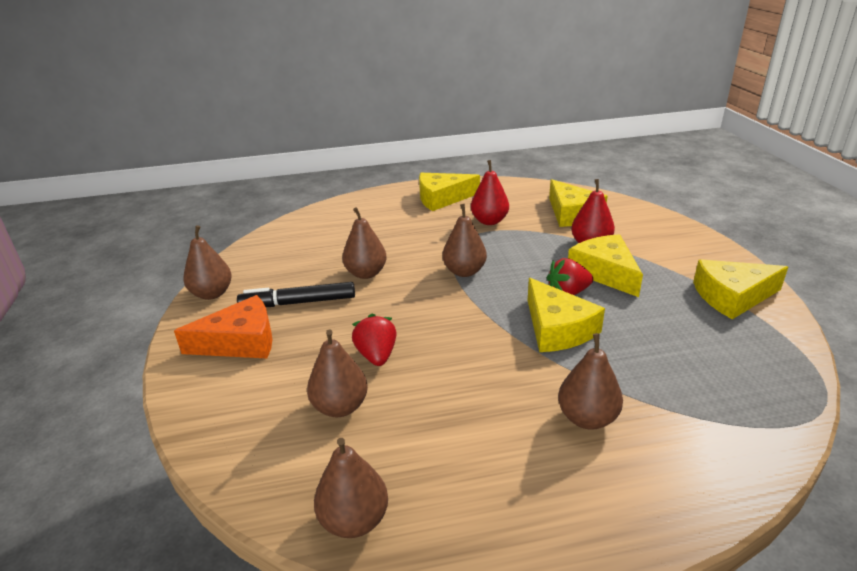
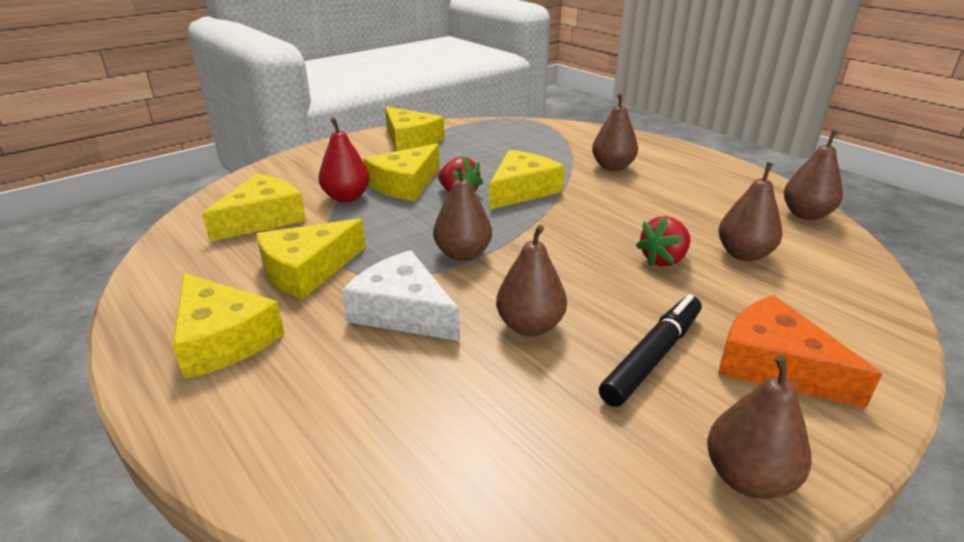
camera: 120 degrees left, 0 degrees up
(298, 302) = (653, 357): black marker -> black marker turned 105 degrees counterclockwise
(419, 241) = (403, 311): none -> white cheese
(489, 221) = (308, 270): red pear -> yellow cheese

